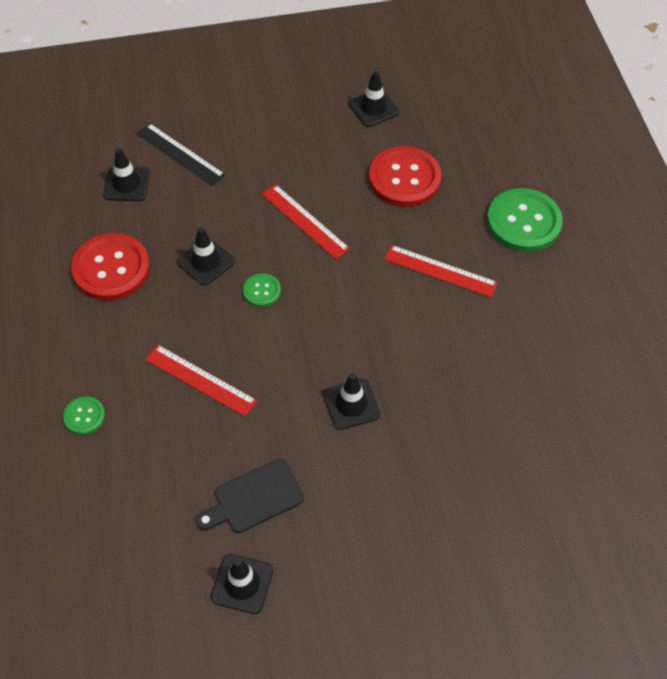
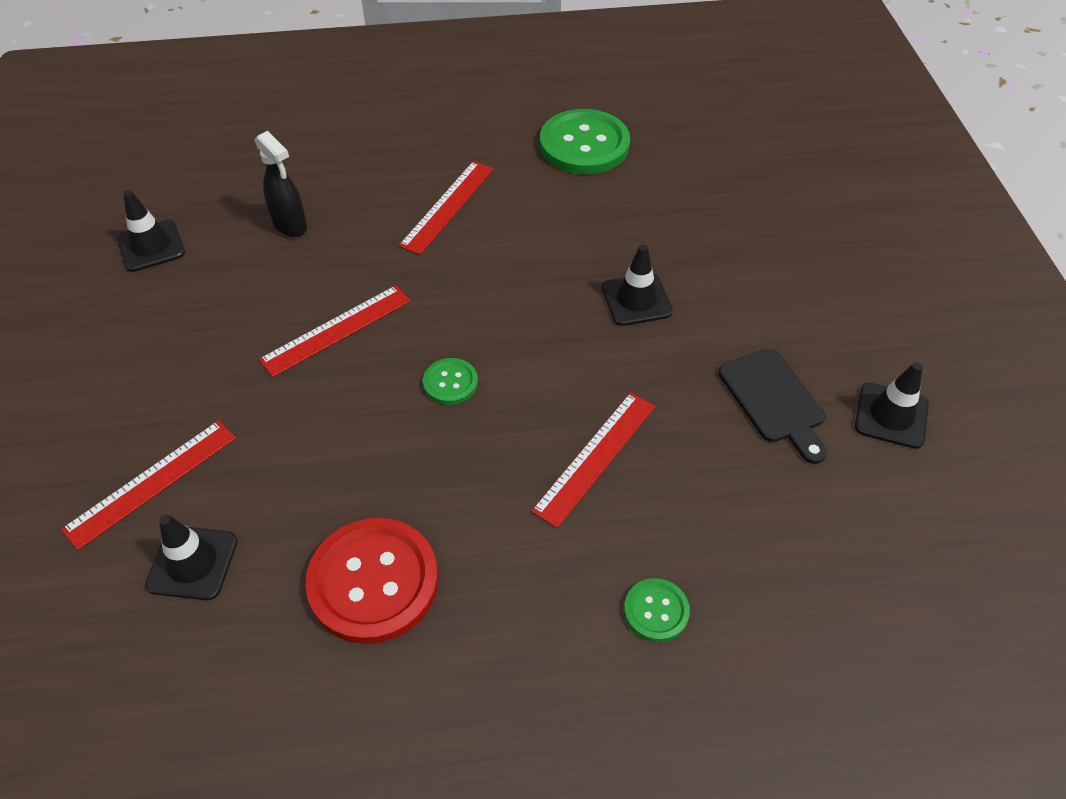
camera: 85 degrees left, 5 degrees down
(180, 154) = (151, 482): black ruler -> red ruler
(206, 262) = (385, 449): black traffic cone -> none
(404, 178) = (290, 225): red button -> black spray bottle
(523, 222) = (389, 133): green button -> green button (584, 145)

